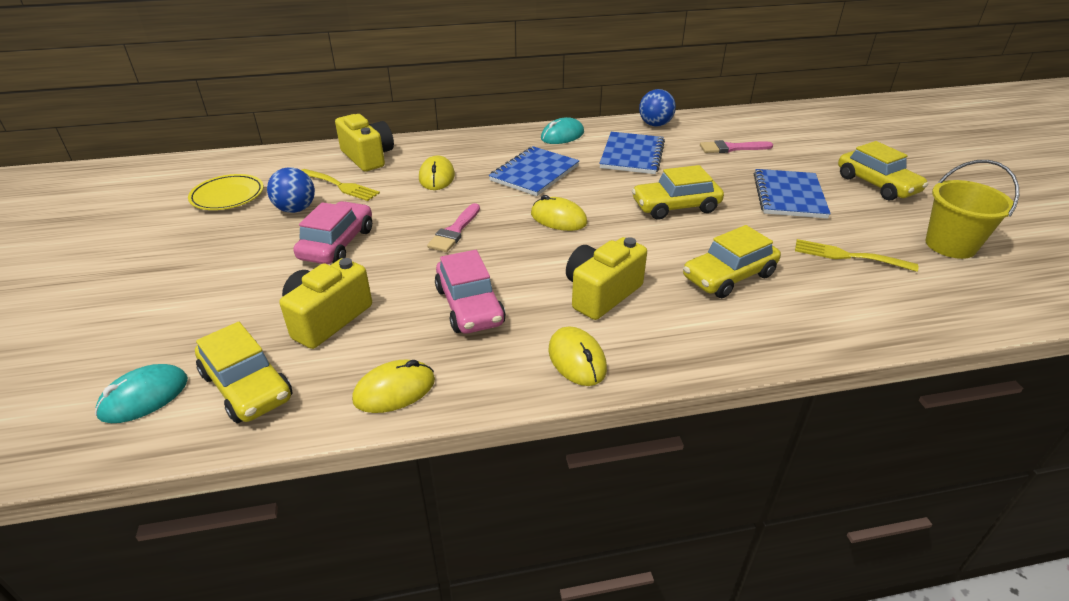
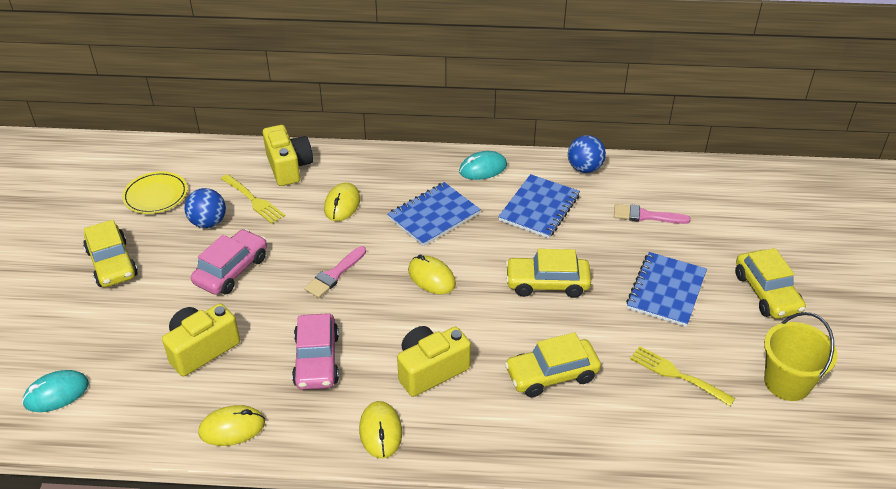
camera: 15 degrees right, 5 degrees up
(247, 386) = (128, 400): yellow car -> yellow car (112, 263)

